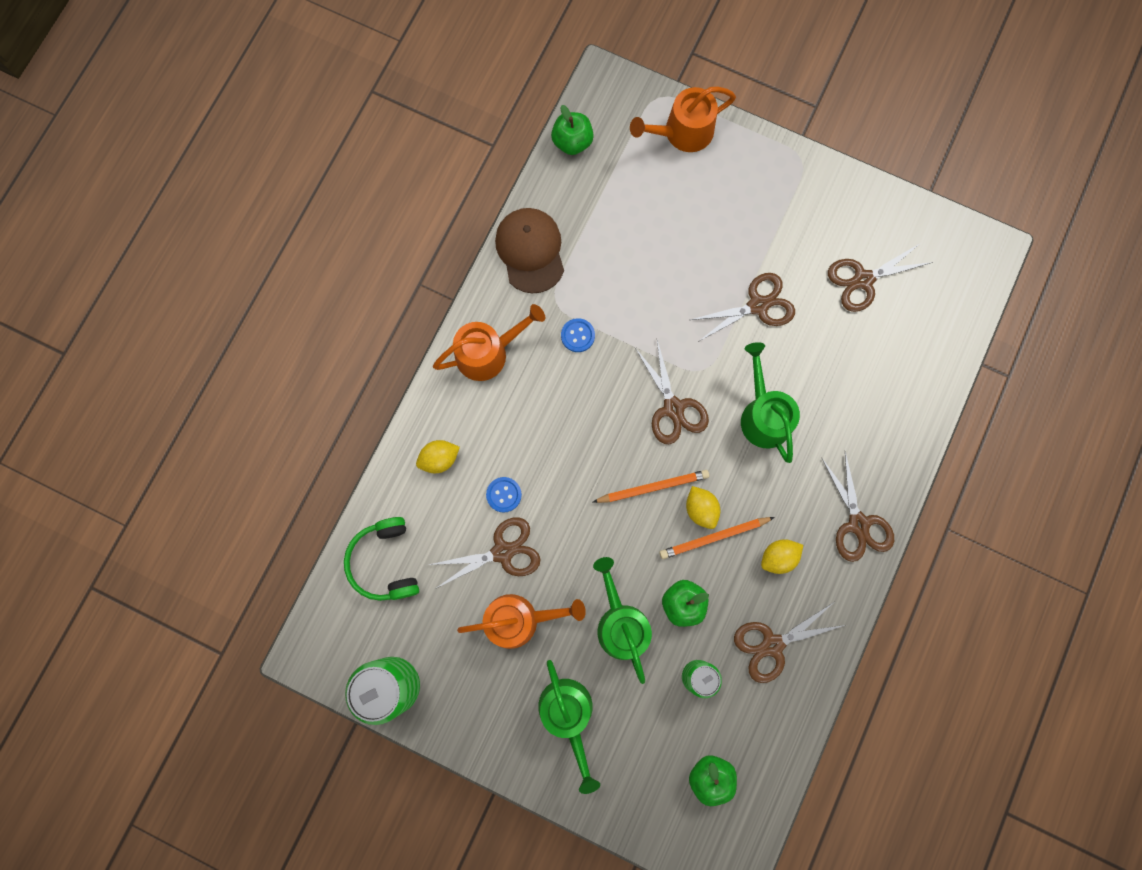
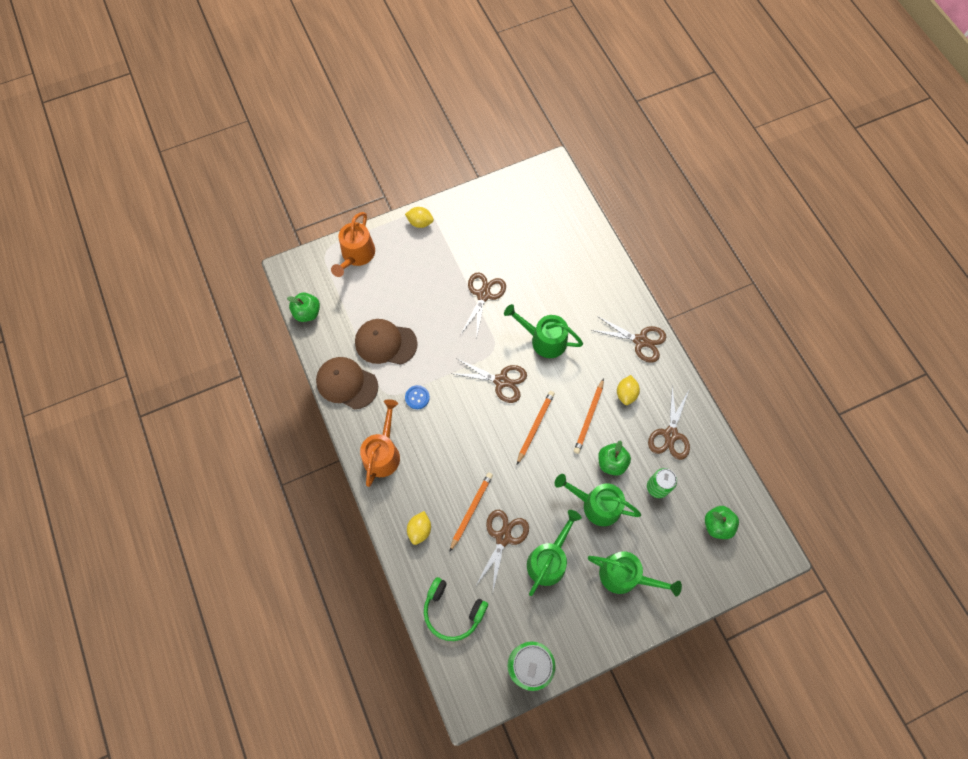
camera: 50 degrees left, 10 degrees down
(504, 494) = (471, 510): blue button -> orange pencil
(518, 619) = (549, 560): orange watering can -> green watering can
(609, 250) = (385, 343): none -> brown cap
(701, 509) = (568, 412): yellow lemon -> yellow lemon (420, 222)
(863, 280) = (515, 236): brown scissors -> none

